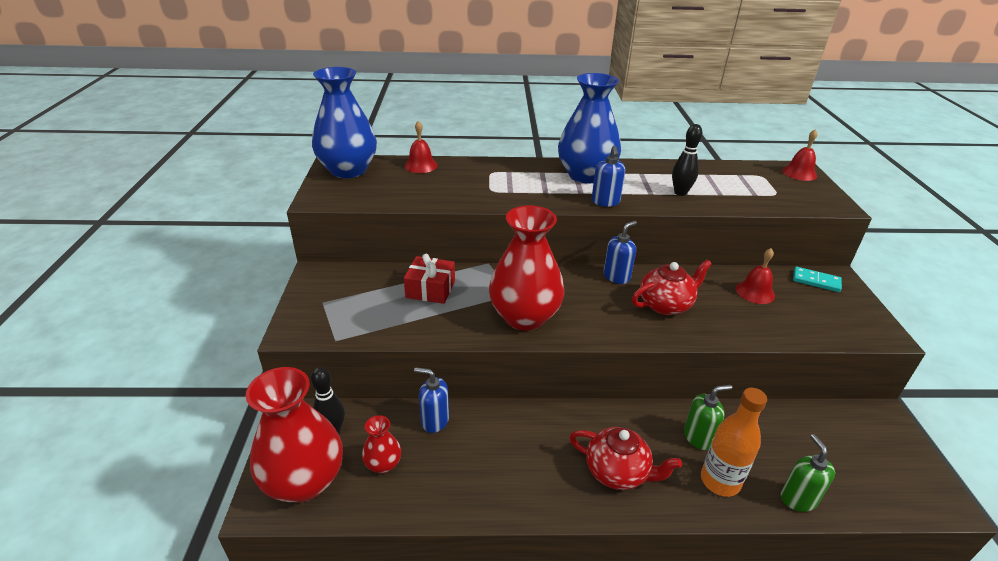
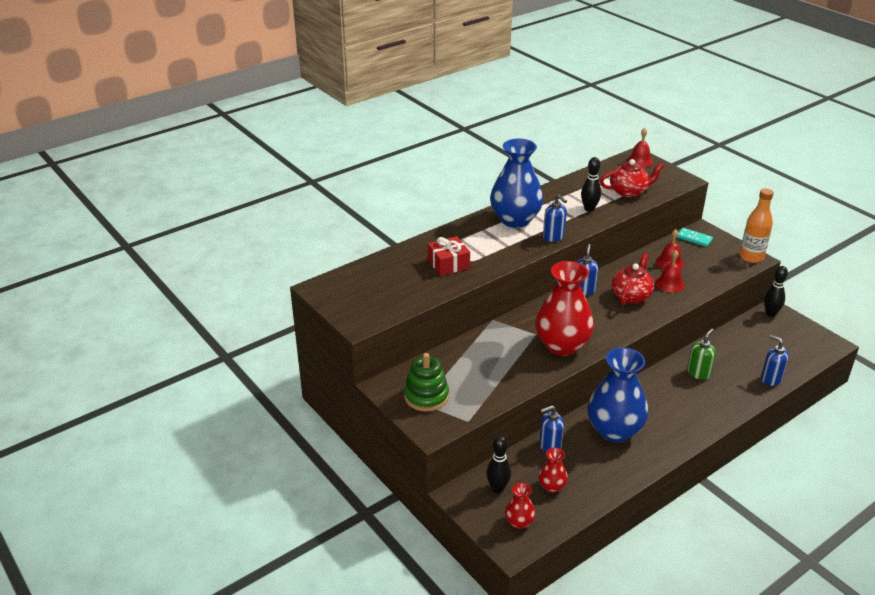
camera: 35 degrees left, 0 degrees up
(304, 481) = (519, 522): red vase -> red vase, size x0.46
(334, 299) = (426, 396): none -> green stacking toy
(348, 170) = (341, 290): blue vase -> blue vase (614, 430)
(421, 165) = (389, 261): red bell -> red bell (669, 284)
(430, 289) = (480, 357): red gift -> red gift (448, 264)
(618, 472) = (678, 415): red teapot -> red teapot (629, 192)
(720, 481) = (729, 391): orange bottle -> orange bottle (751, 257)
(798, 499) = (771, 379): green soap dispenser -> blue soap dispenser
(816, 281) = (694, 239): turquoise domino -> turquoise domino turned 45 degrees clockwise
(876, 417) = (770, 313): none -> black bowling pin

